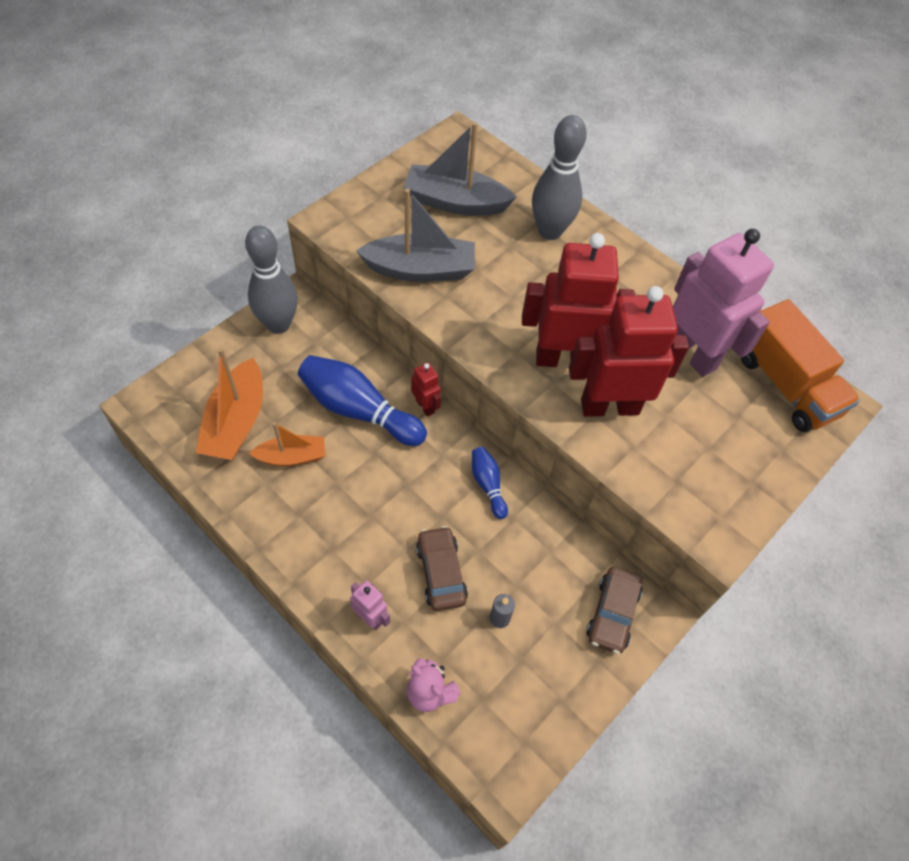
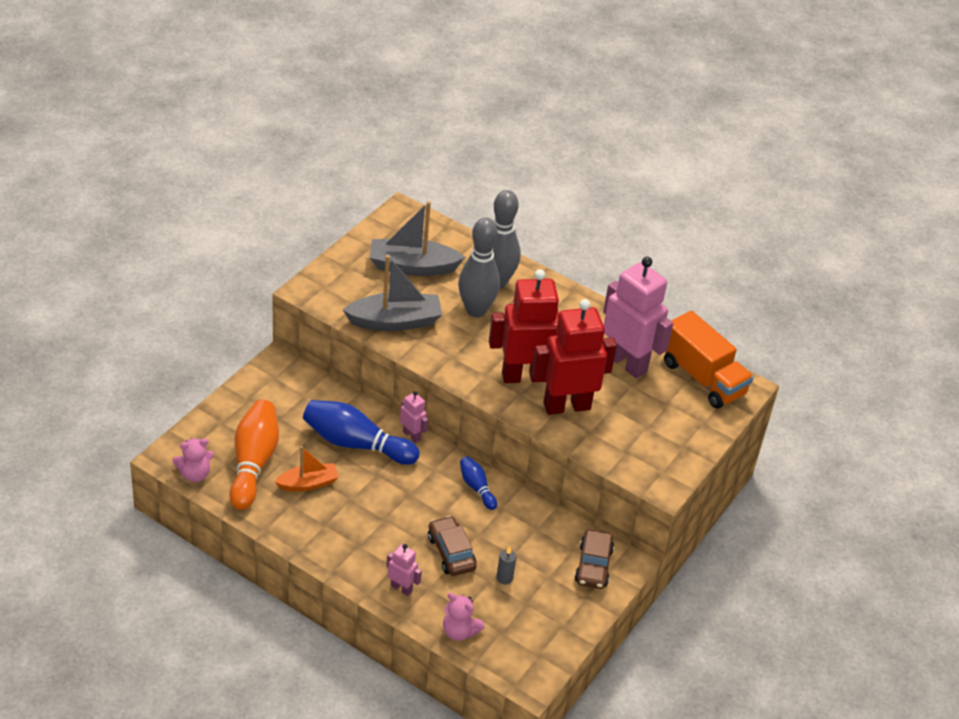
camera: 10 degrees left, 15 degrees down
(166, 429) = (195, 474): none -> pink teddy bear
(236, 422) = (253, 463): orange boat -> orange bowling pin
(278, 324) = (269, 385): grey bowling pin -> grey bowling pin (476, 310)
(425, 406) = (412, 435): red robot -> pink robot

